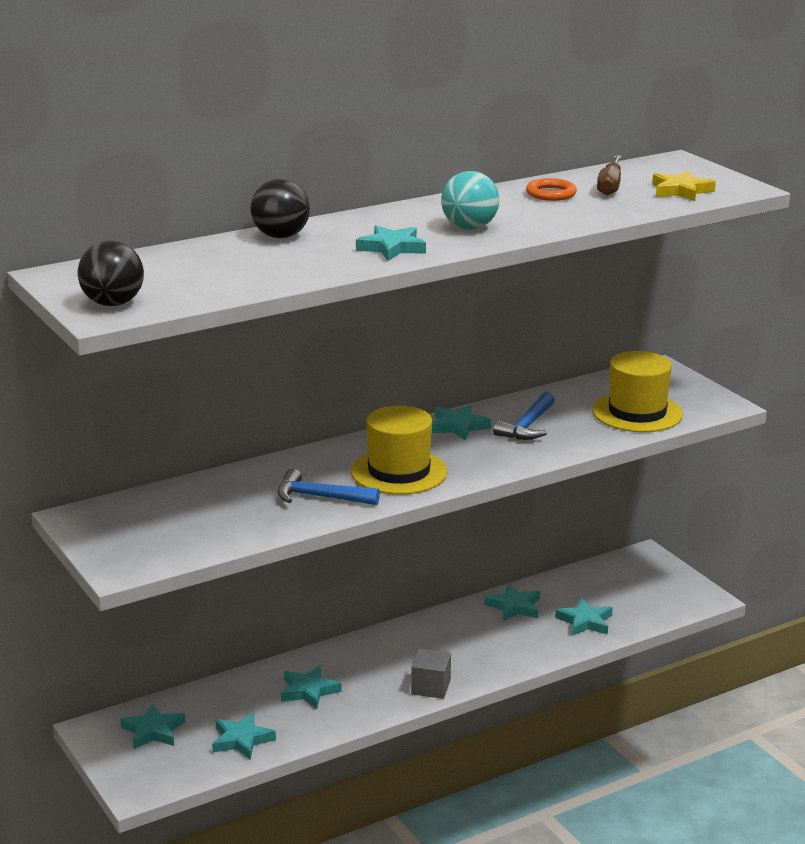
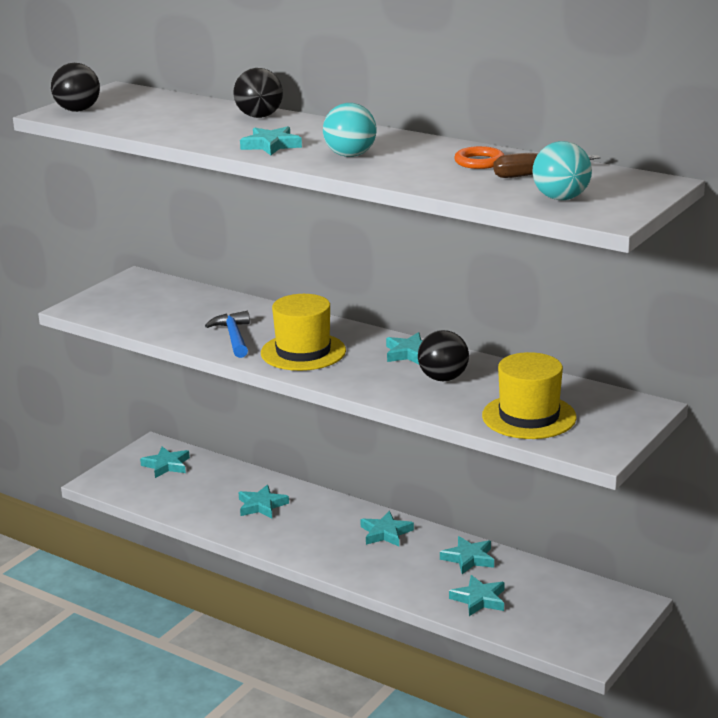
camera: 65 degrees right, 0 degrees up
(241, 740) = (179, 499): turquoise star -> turquoise star (385, 533)
(431, 687) = (309, 554): grey cube -> none
(527, 426) = (443, 378): blue hammer -> black ball
(681, 191) = (561, 198): yellow star -> turquoise ball

